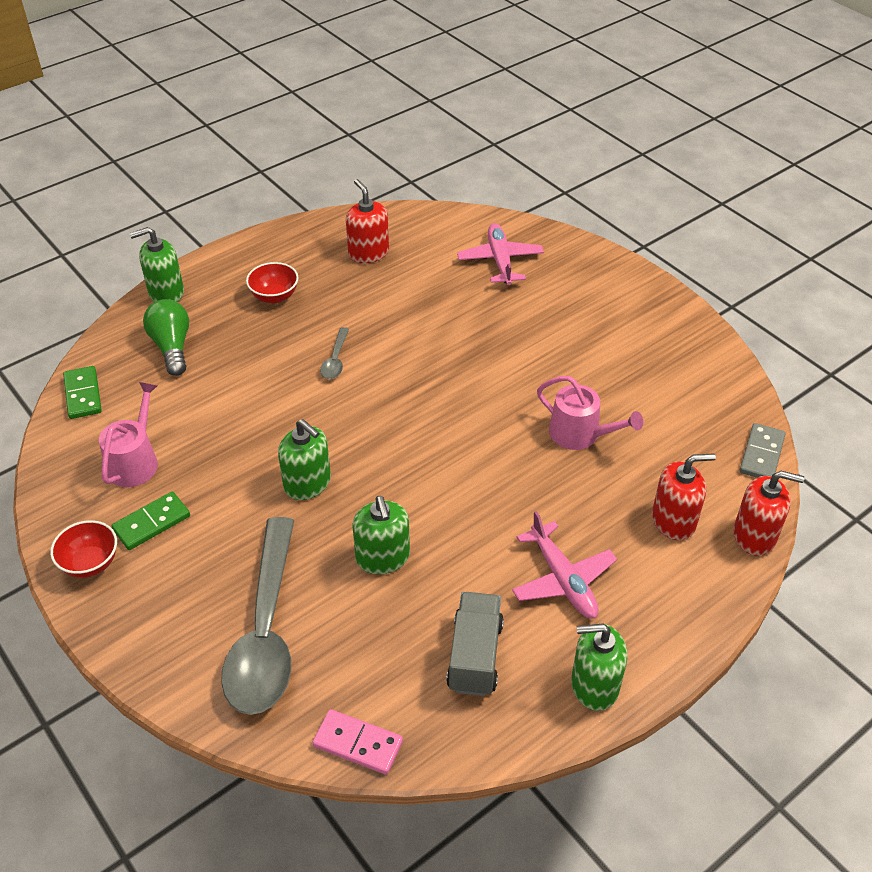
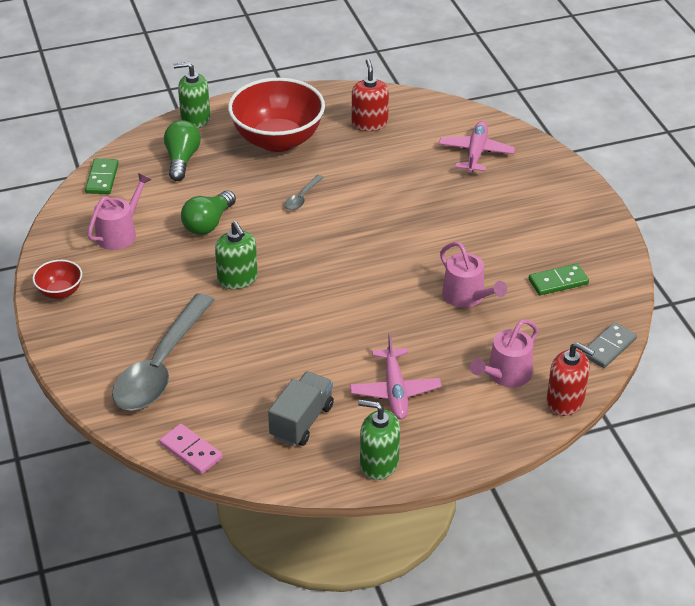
camera: 20 degrees right, 5 degrees down
(152, 523) = (113, 277): green domino -> green domino (558, 282)
(240, 420) = (208, 223): none -> green light bulb
(274, 296) = (277, 140): red bowl -> red bowl, size x2.19
(382, 557) = (268, 342): green soap dispenser -> none
(673, 521) = (506, 375): red soap dispenser -> pink watering can

